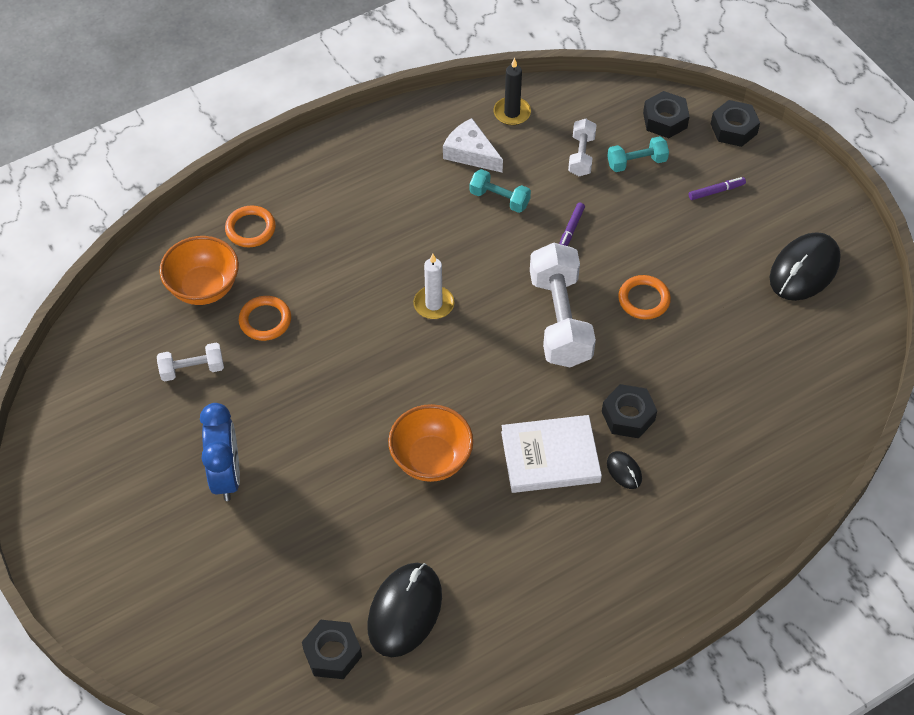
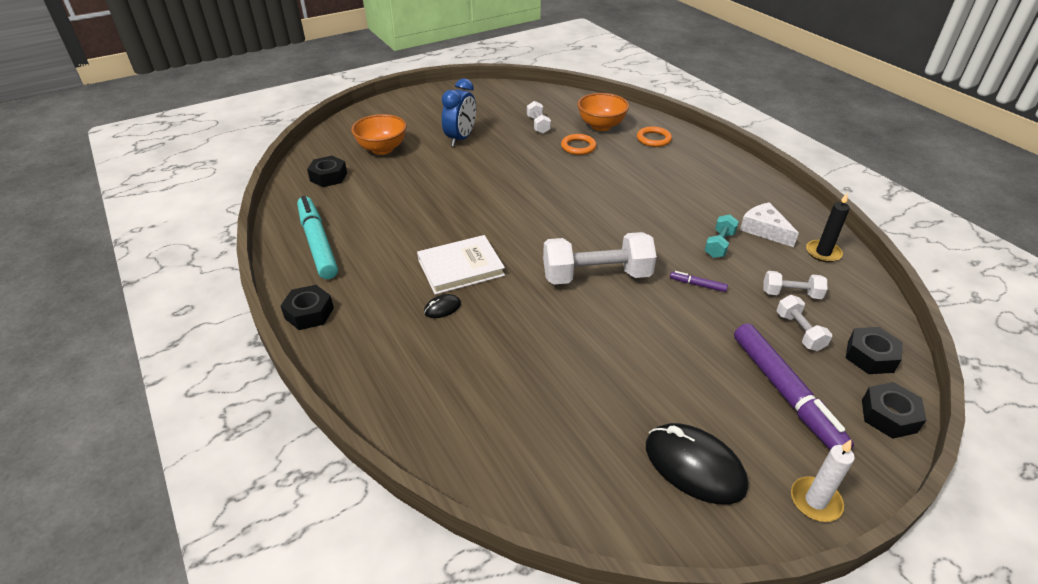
camera: 90 degrees right, 15 degrees down
(226, 475) = (461, 139): blue clock -> blue clock turned 60 degrees counterclockwise
(404, 611) = (348, 202): black mouse -> none
(431, 459) = (464, 212): orange bowl -> orange bowl (382, 149)
(433, 304) = (602, 212): white candle -> white candle (815, 501)
(470, 153) = (764, 230): white cheese -> white cheese turned 75 degrees counterclockwise
(504, 632) = (317, 243): none -> turquoise marker
(550, 457) = (461, 267): white book -> white book turned 75 degrees clockwise
(628, 416) = (497, 313): black nut -> black nut (309, 313)
(636, 162) = (799, 331): turquoise dumbbell -> white dumbbell
(644, 299) = (627, 329): orange ring -> none
(716, 191) = (785, 393): purple marker -> purple marker, size x2.41

